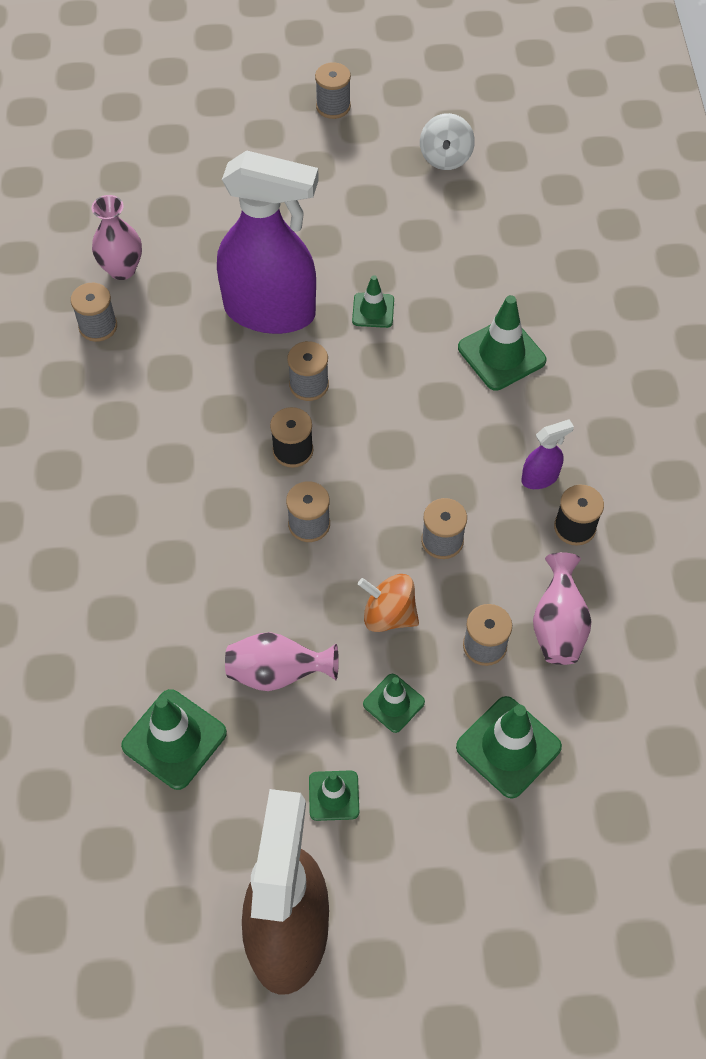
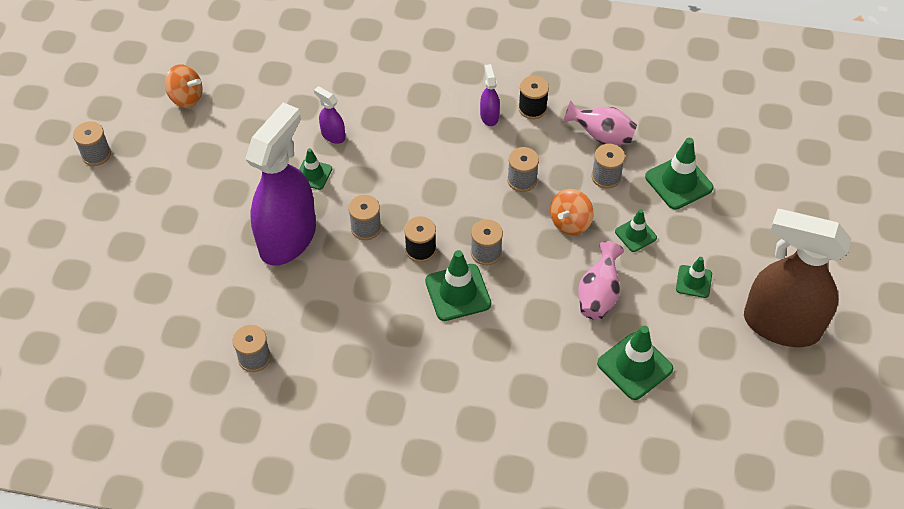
camera: 75 degrees left, 5 degrees down
(122, 269) = (201, 331): pink vase -> none
(441, 314) = (333, 135): none -> purple spray bottle
(445, 157) = (186, 97): white spinning top -> orange spinning top
(501, 354) = (381, 111): green traffic cone -> green traffic cone (458, 292)

